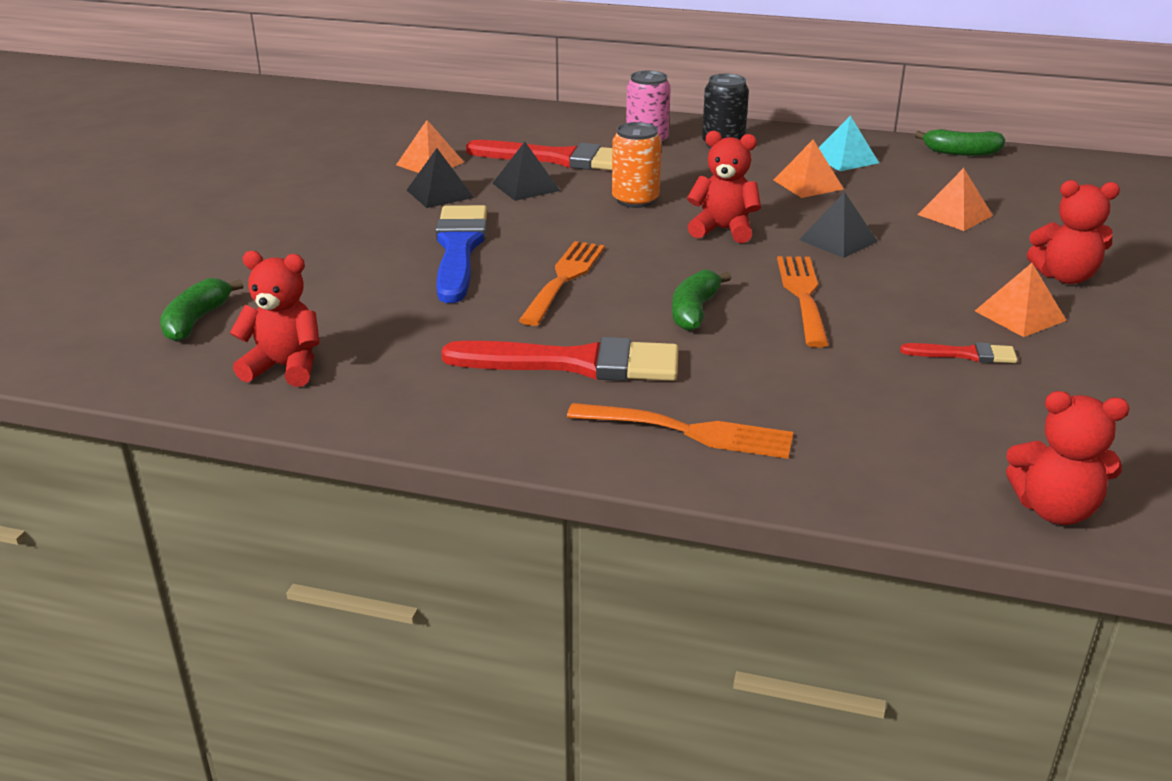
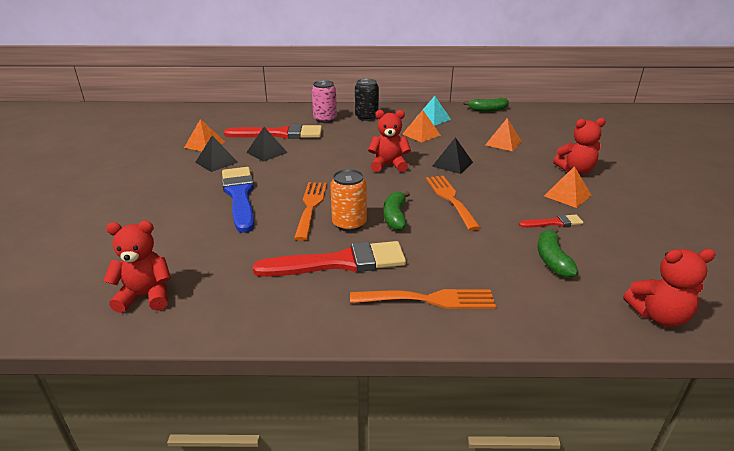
camera: 15 degrees left, 0 degrees up
(196, 321) = (74, 270): green banana -> green banana (552, 260)
(635, 200) = (332, 153): orange can -> orange can (349, 224)

